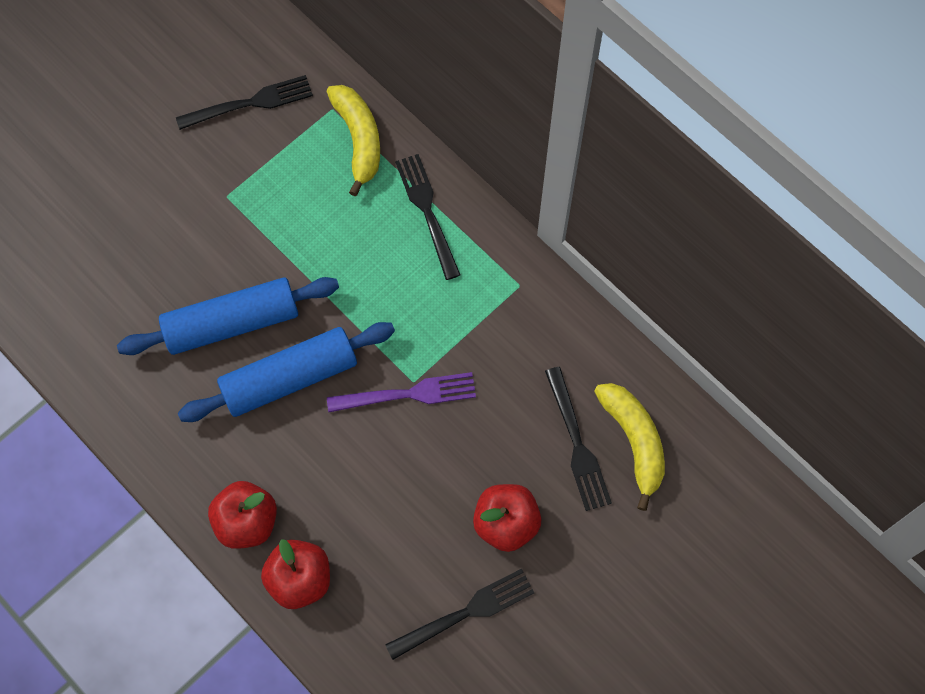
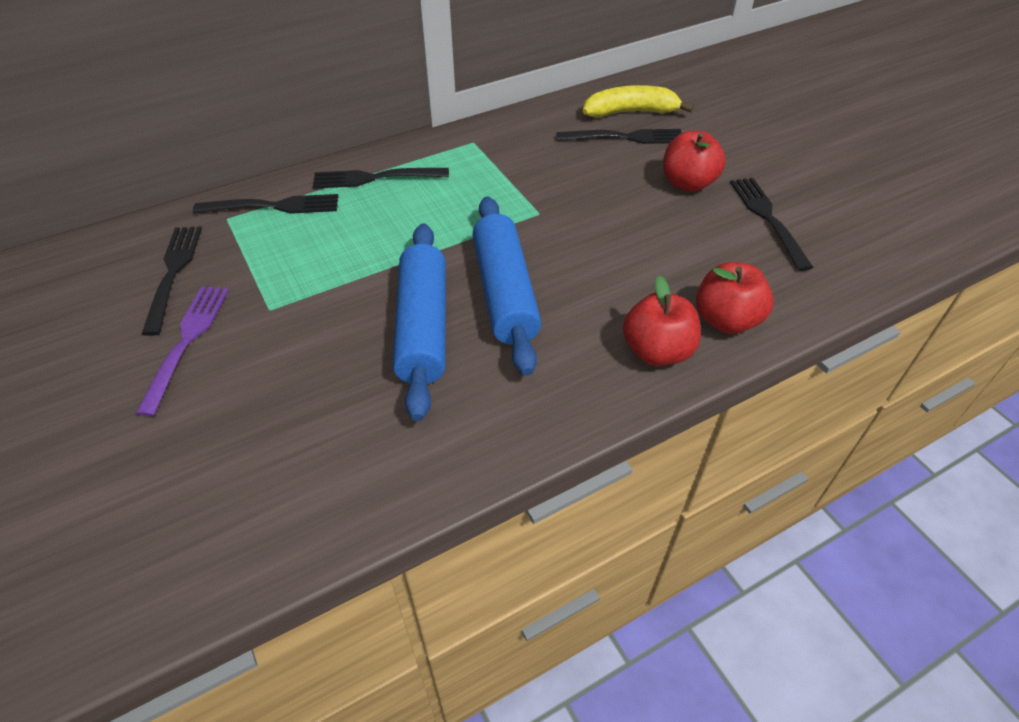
camera: 75 degrees left, 20 degrees down
(358, 140) = (273, 206): yellow banana -> black fork
(407, 394) = (550, 218): purple fork -> purple fork (186, 342)

